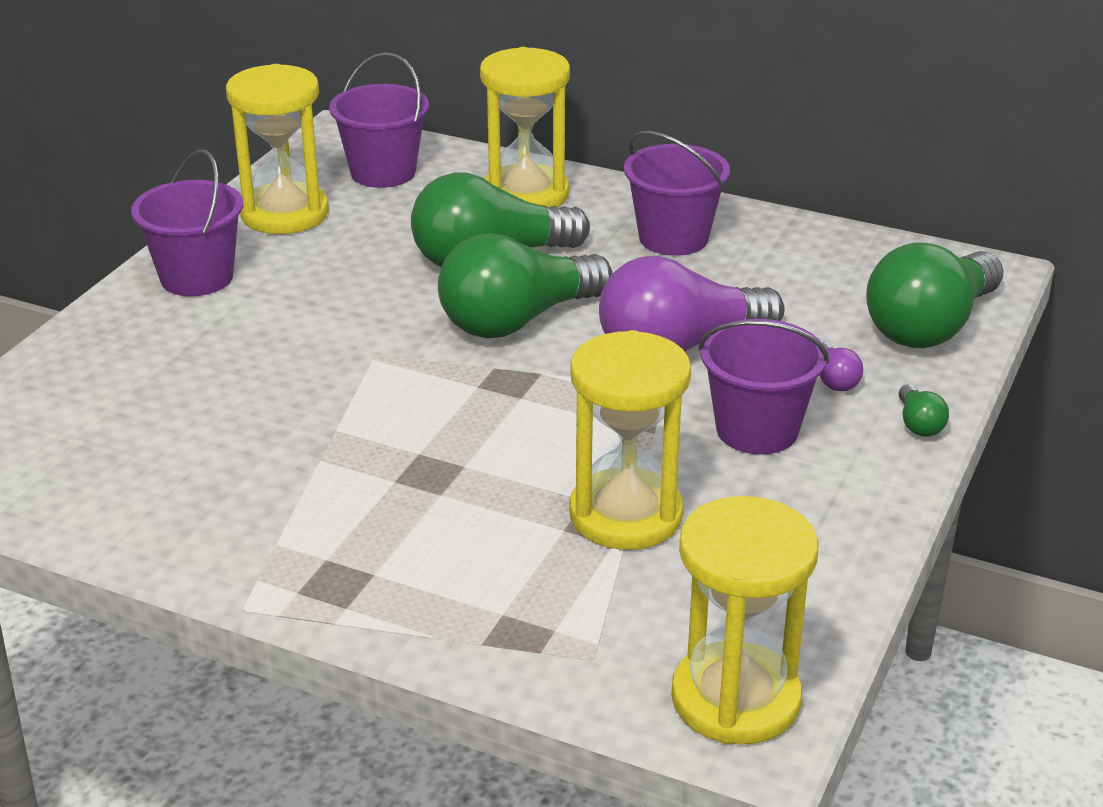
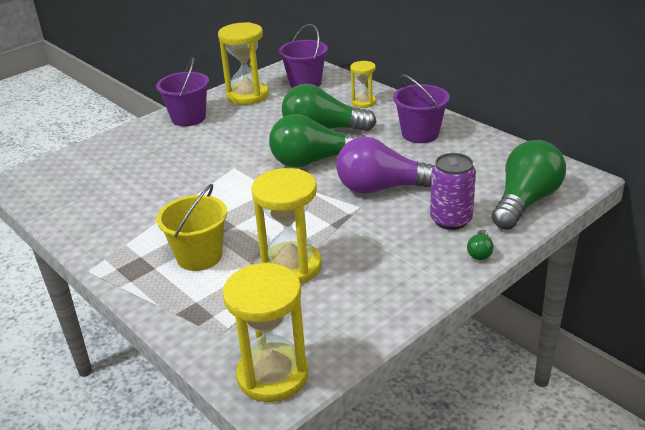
camera: 25 degrees right, 0 degrees up
(442, 534) = (199, 256): none -> yellow bucket
(526, 194) = (363, 102): yellow hourglass -> yellow hourglass, size x0.56
(757, 430) = (390, 237): purple bucket -> none
(835, 380) = (451, 220): purple light bulb -> purple can
(930, 327) = (525, 202): green light bulb -> green light bulb turned 150 degrees clockwise

